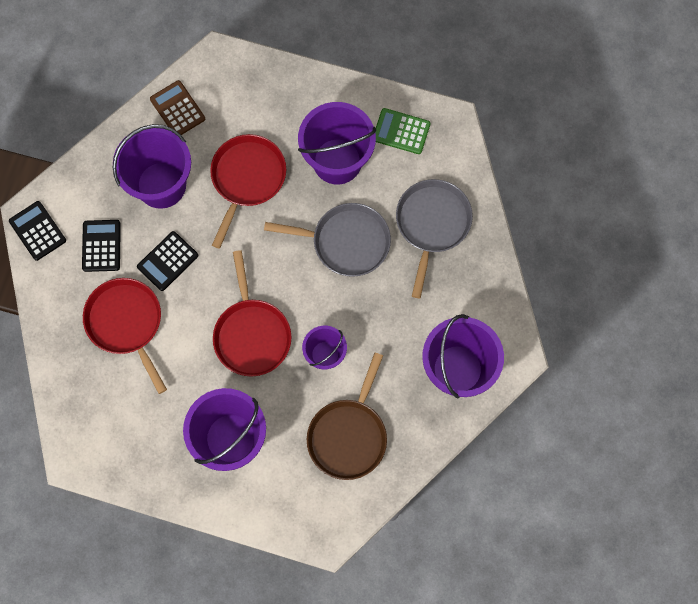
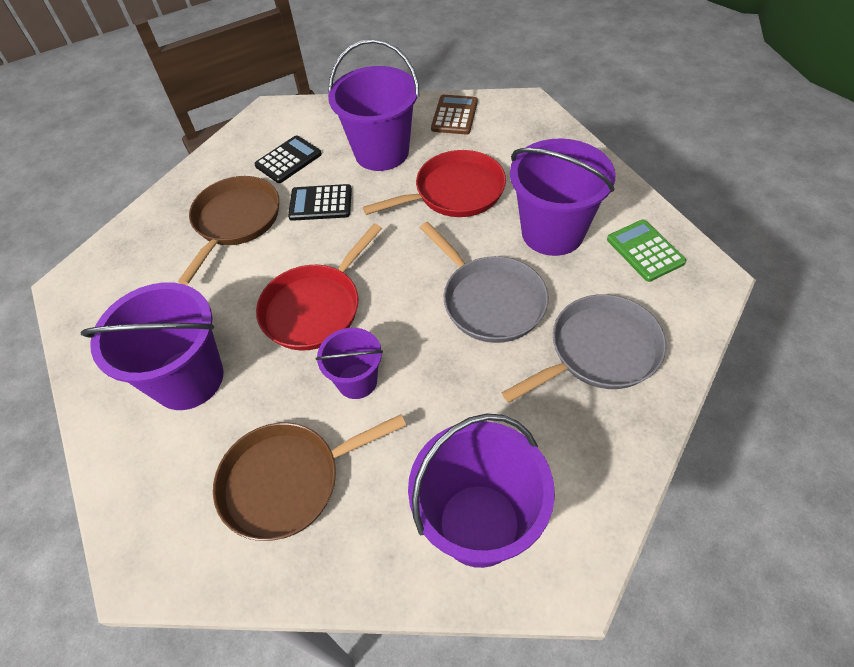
camera: 50 degrees right, 20 degrees down
(37, 231) = (261, 123): black calculator -> none
(126, 323) = (235, 221): red pan -> brown pan

